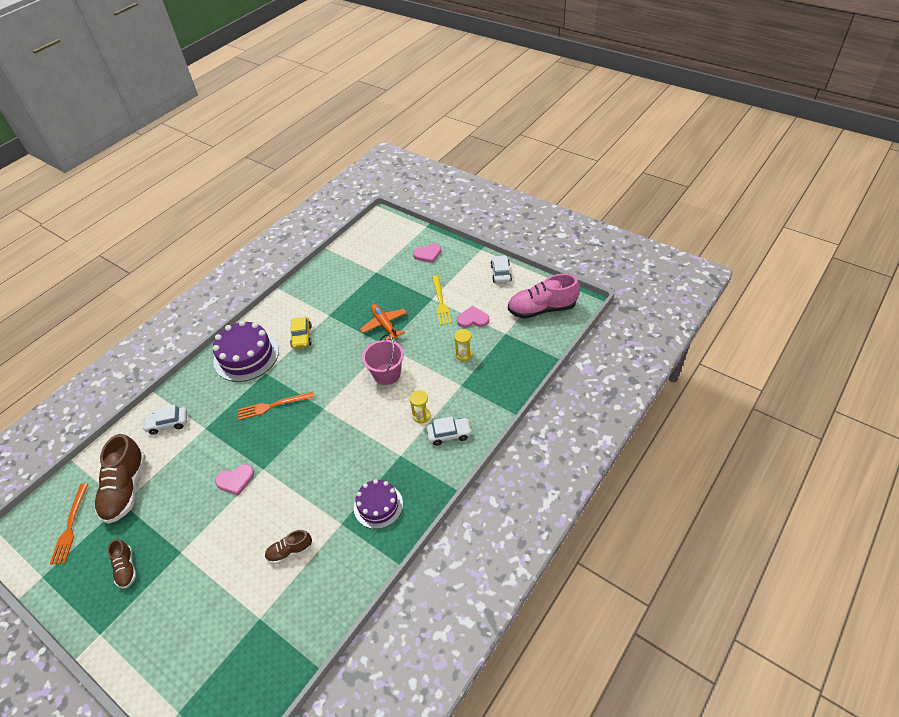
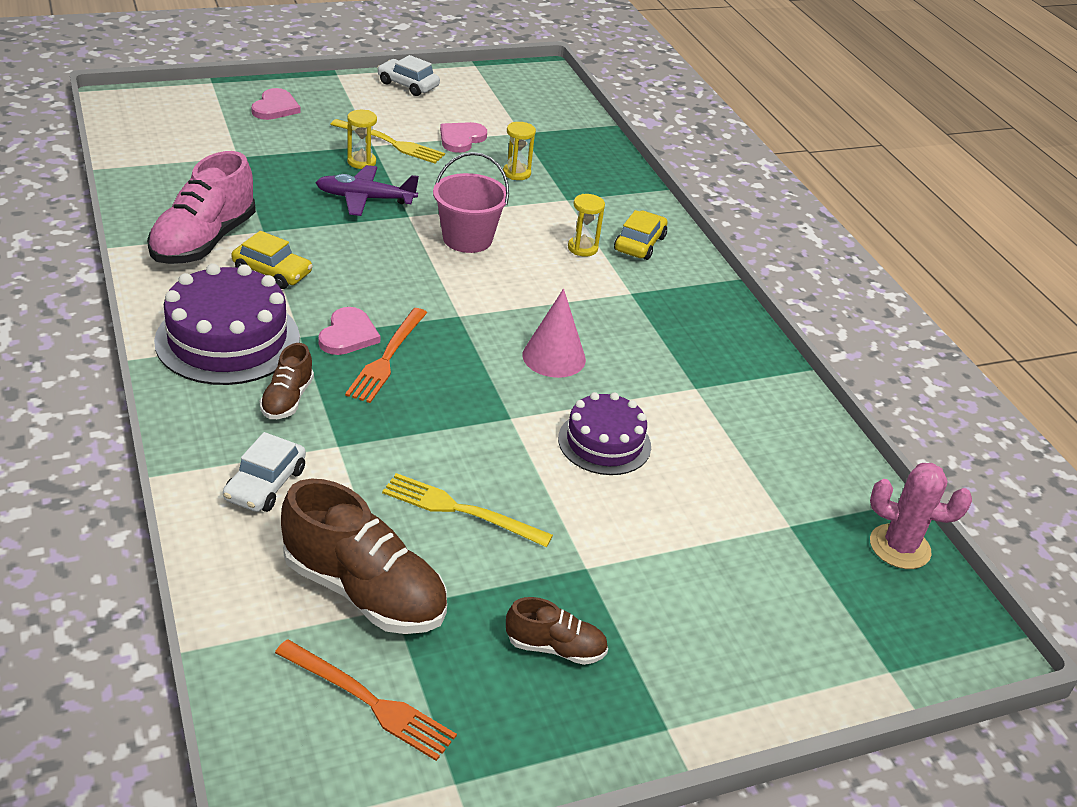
camera: 65 degrees left, 10 degrees down
(190, 489) = (461, 510): none -> yellow fork
(235, 480) = (500, 453): pink heart -> pink heart (348, 335)
(274, 678) = (899, 547): none -> pink cactus
(290, 551) = (698, 451): brown shoe -> brown shoe (287, 399)
(320, 457) = (554, 357): none -> pink cone
(378, 505) = (697, 345): purple cake -> purple cake (604, 442)
(384, 325) = (365, 198): orange plane -> purple plane
(413, 304) = (361, 162): none -> yellow hourglass
(449, 434) = (639, 244): white car -> yellow car
(542, 309) = (516, 94): pink shoe -> pink shoe (204, 241)

